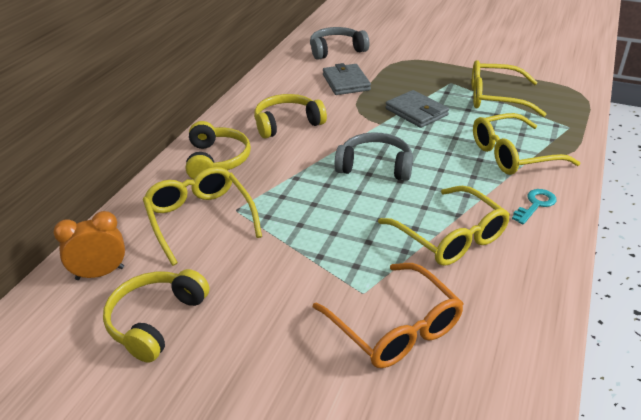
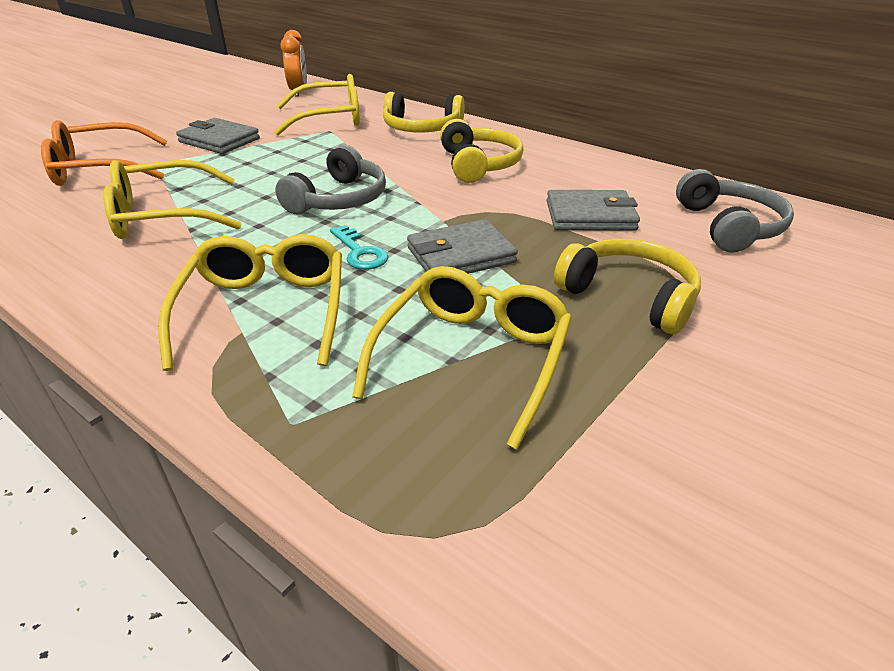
camera: 105 degrees right, 0 degrees up
(155, 320) = (229, 103): yellow headphones -> yellow headphones (629, 296)
(286, 273) = (219, 140): none -> grey wallet
(535, 205) = (137, 289): turquoise key -> turquoise key (360, 252)

